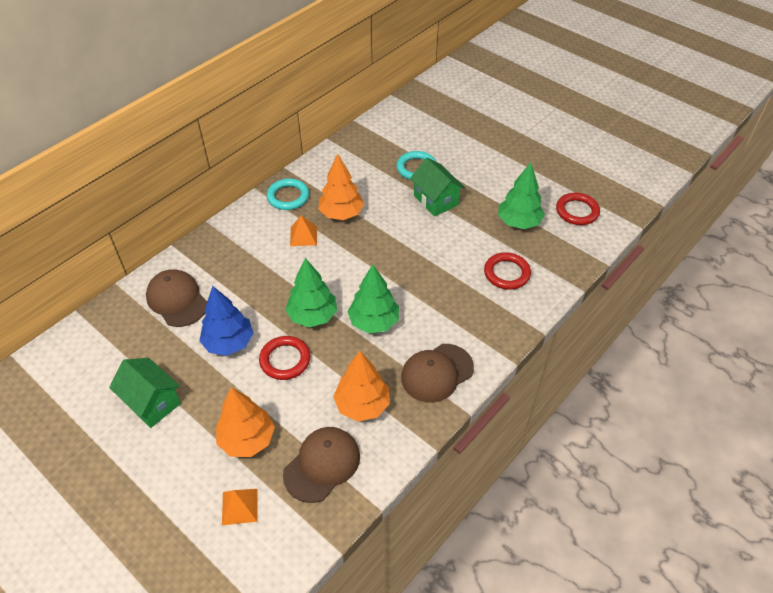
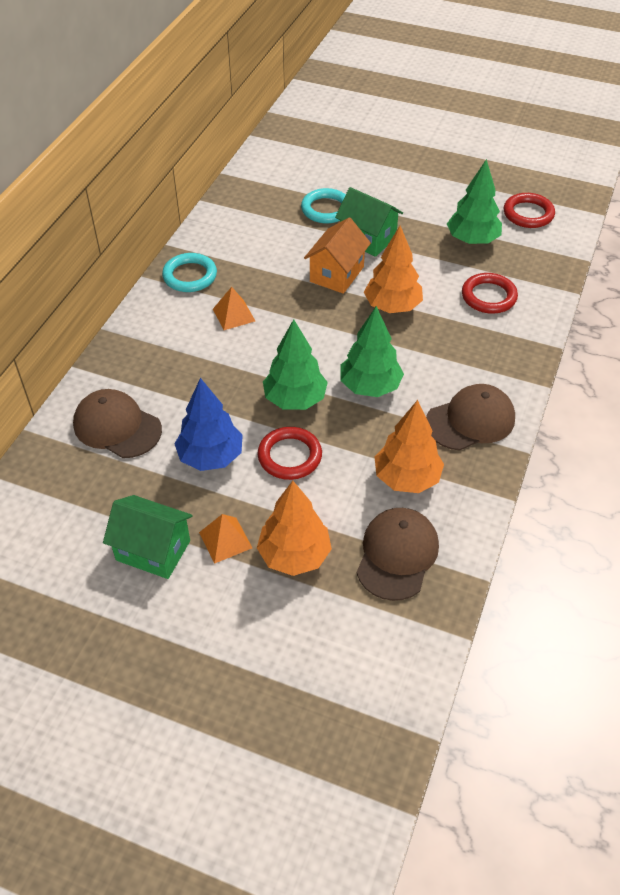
camera: 20 degrees left, 0 degrees up
(240, 506) = (327, 629): orange pyramid -> orange pyramid (225, 540)
(341, 214) = (265, 279): orange tree -> orange tree (392, 306)
(397, 223) = (337, 274): none -> orange house
(437, 373) = (470, 420): brown cap -> brown cap turned 150 degrees counterclockwise

